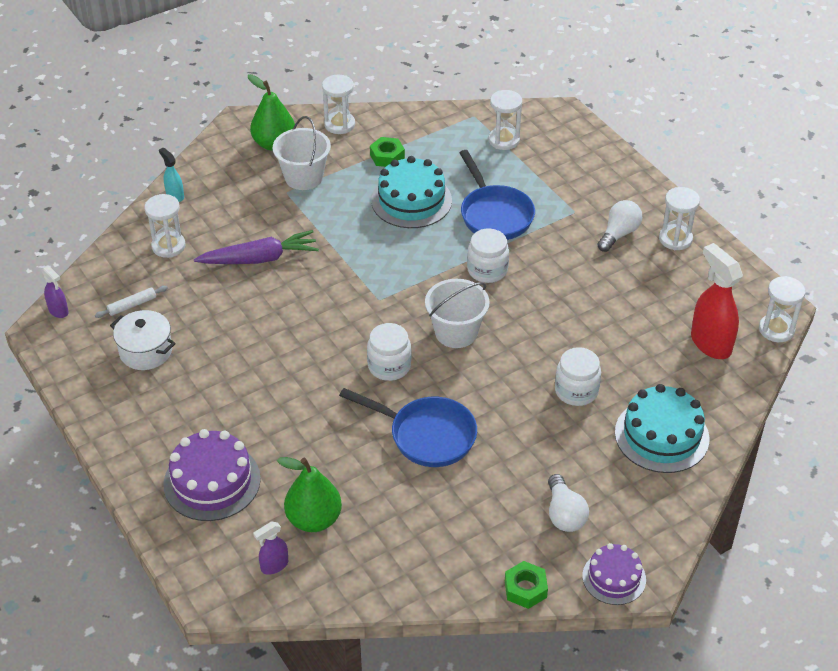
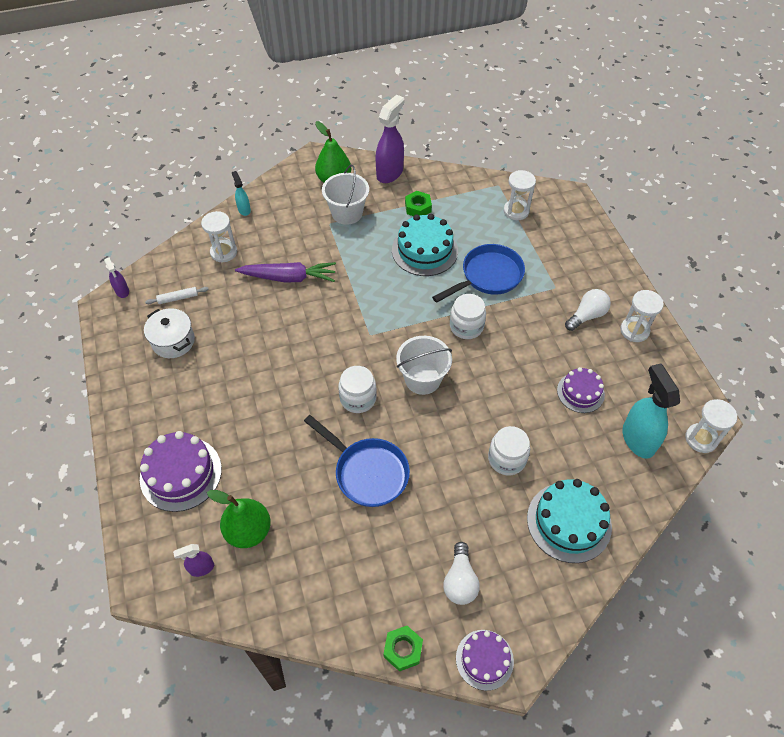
camera: 15 degrees right, 10 degrees up
(339, 124) = (390, 173): white hourglass -> purple spray bottle
(494, 214) = (488, 276): blue pan -> blue pan turned 120 degrees counterclockwise
(635, 311) = (580, 392): none -> purple cake
(710, 343) = (637, 439): red spray bottle -> turquoise spray bottle

